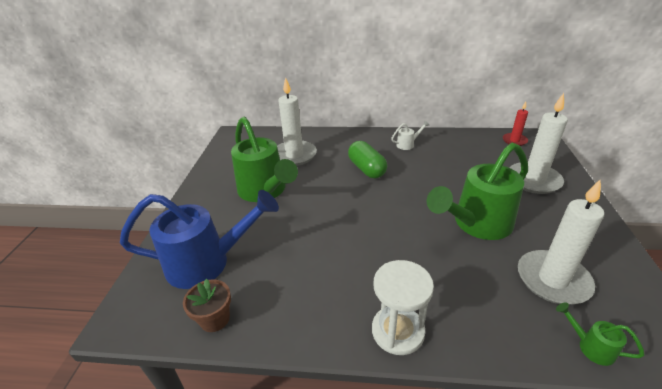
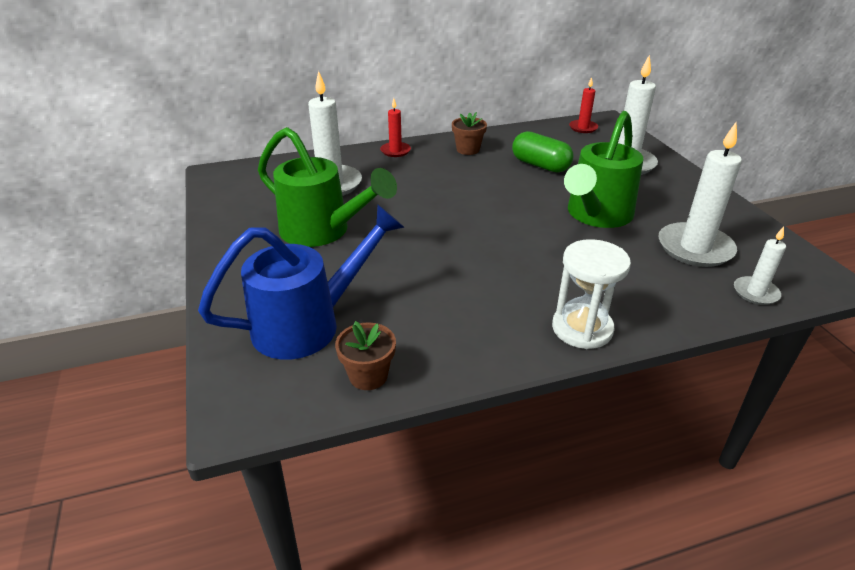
camera: 25 degrees left, 0 degrees up
(354, 137) = (395, 151): none -> red candle
(367, 169) = (437, 184): green capsule -> green capsule (540, 165)
(407, 144) = (468, 149): white watering can -> brown flower pot
(591, 347) = (755, 293): green watering can -> white candle

